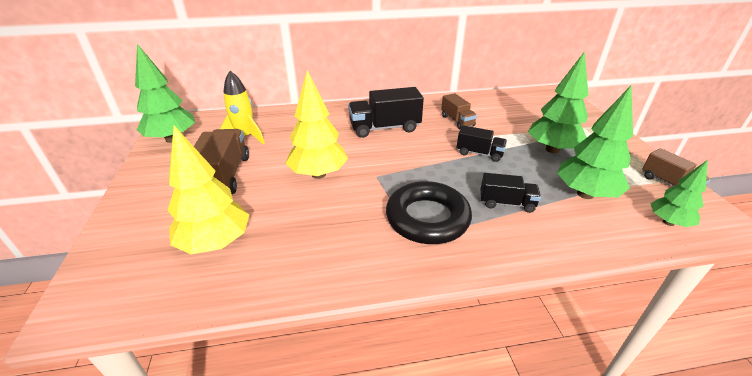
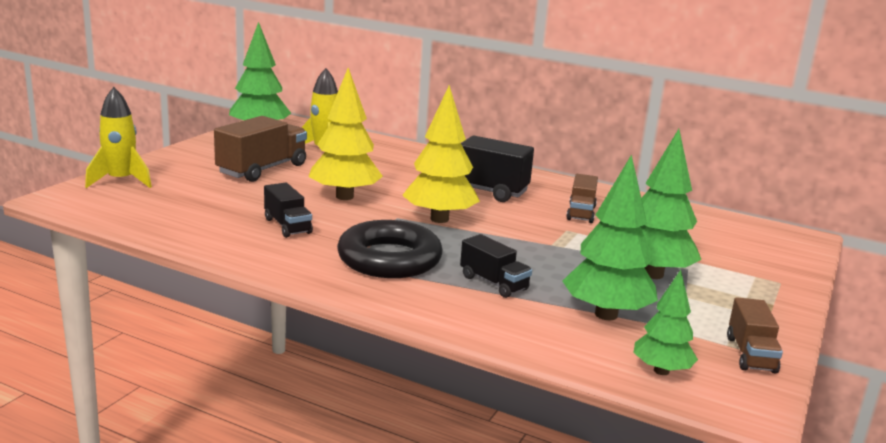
camera: 35 degrees right, 15 degrees down
(113, 253) = (121, 181): none -> yellow rocket
(215, 243) = (192, 203): yellow tree -> yellow tree (439, 219)
(479, 153) = (547, 243): black truck -> black truck (287, 226)

